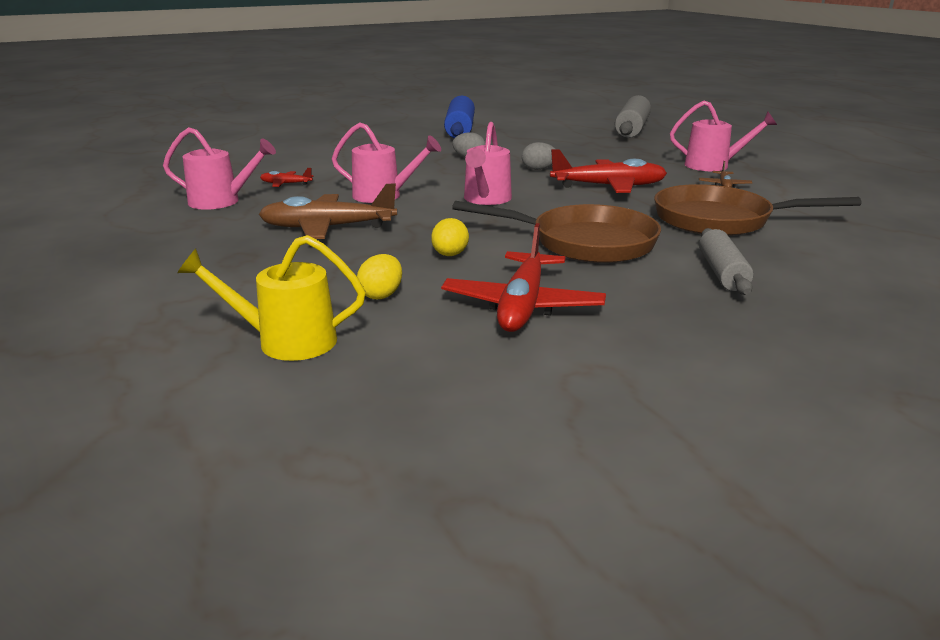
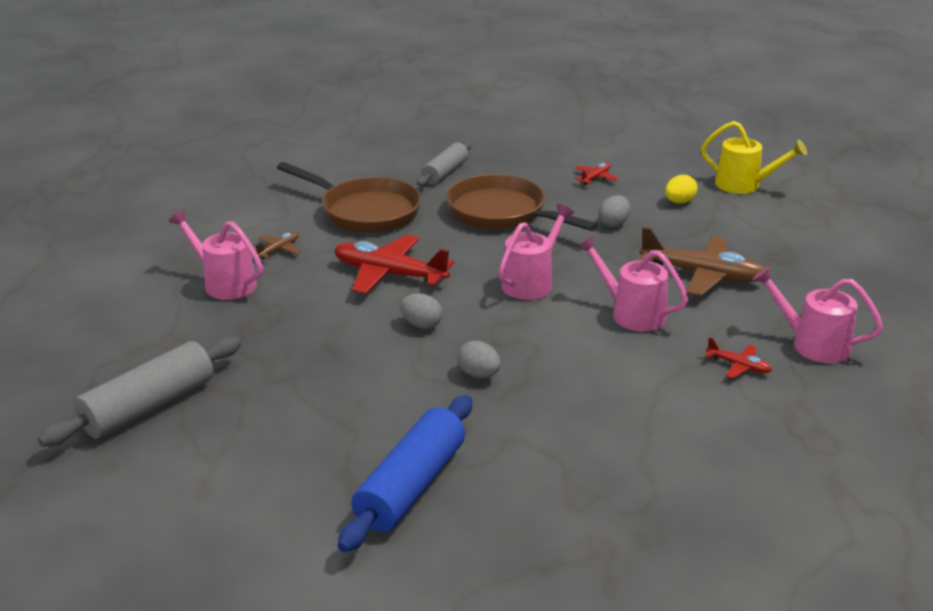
camera: 155 degrees left, 5 degrees up
(450, 255) = (614, 223): yellow egg -> grey egg
(522, 306) = (595, 178): red plane -> red plane, size x0.47

